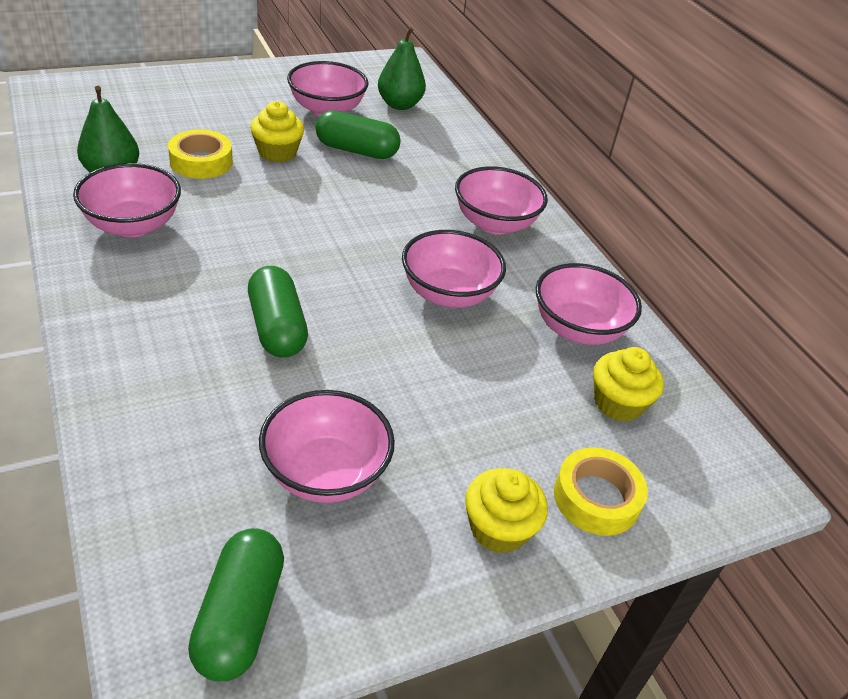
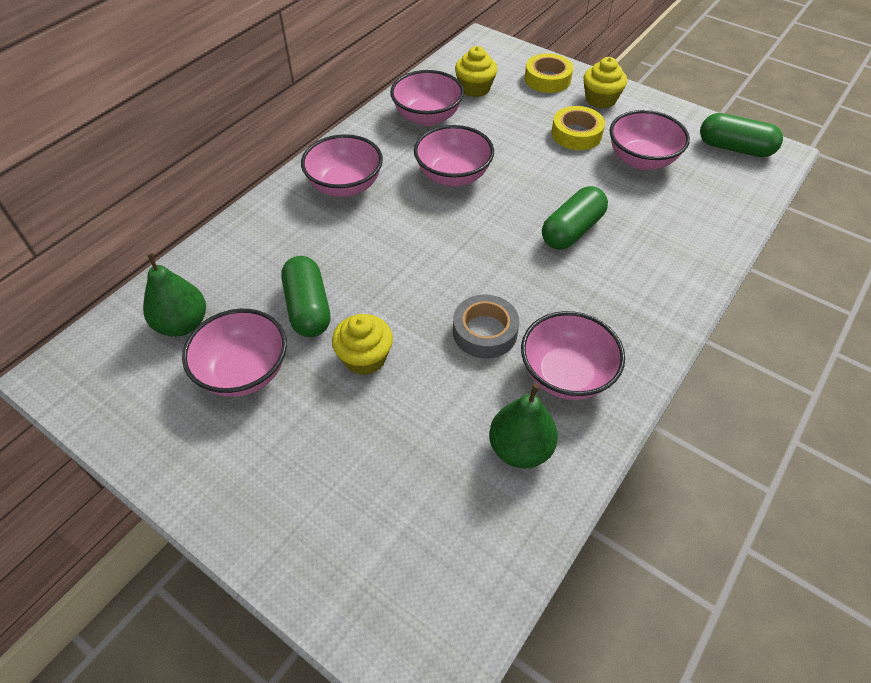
camera: 115 degrees left, 10 degrees up
(201, 162) = (434, 400): yellow tape -> yellow tape (576, 134)
(228, 211) = (485, 332): none -> grey tape
(240, 617) = (734, 148): green capsule -> green capsule turned 45 degrees clockwise

